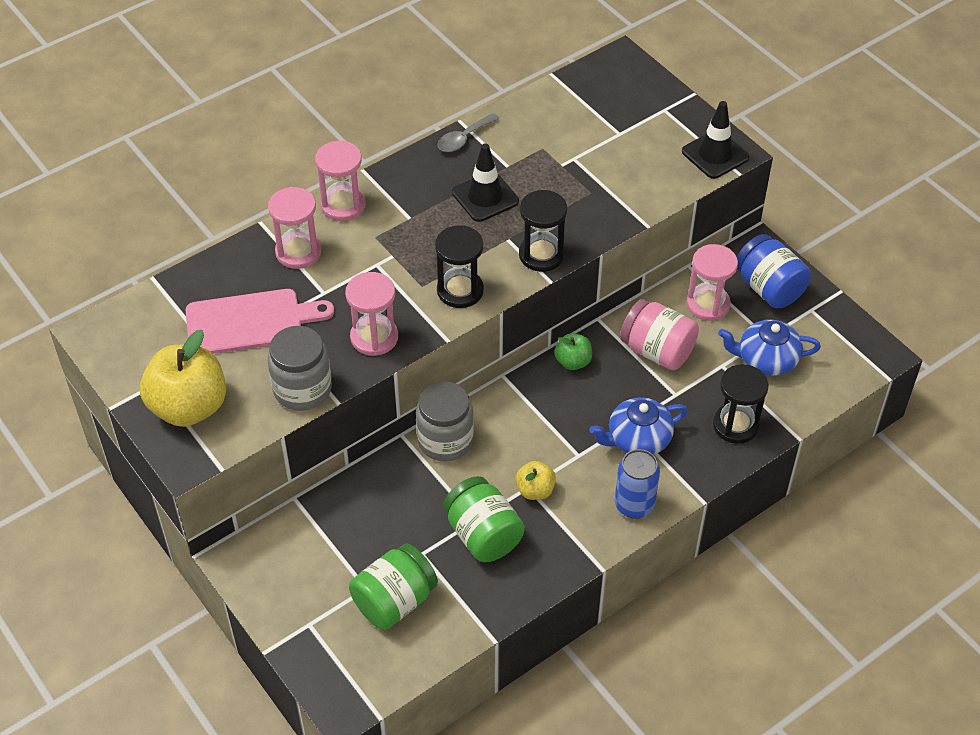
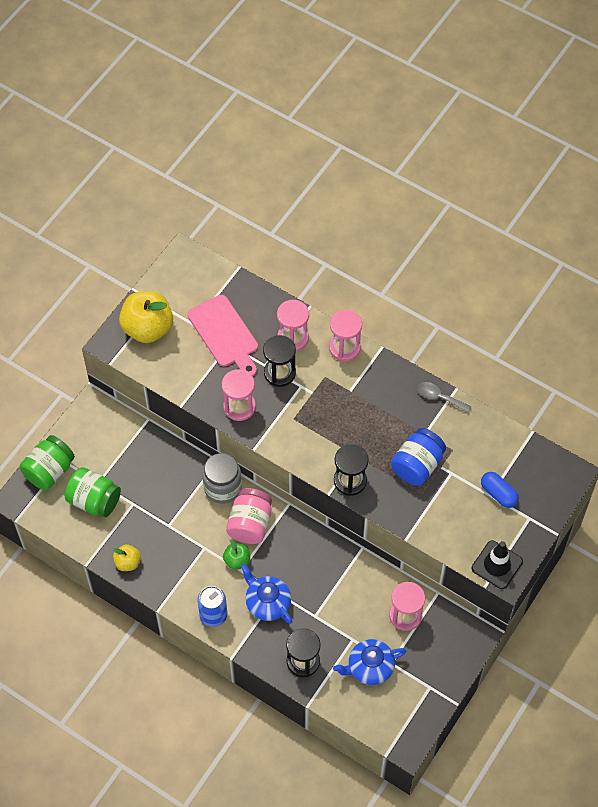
camera: 70 degrees right, 10 degrees up
(302, 389) = (183, 383): grey jar -> none
(460, 290) = (298, 442): black hourglass -> black hourglass (279, 373)
(483, 535) = (158, 533): green jar -> green jar (49, 471)
(485, 197) = (389, 429): black traffic cone -> none
(535, 490) = (203, 553): yellow apple -> yellow apple (127, 562)
(573, 362) = (317, 543): green apple -> green apple (237, 560)
(621, 126) = (498, 494): none -> blue capsule
(657, 351) = (349, 593): pink jar -> pink jar (250, 524)
(766, 359) = (369, 667): blue teapot -> blue teapot turned 90 degrees counterclockwise
(769, 288) = (438, 653): blue jar -> blue jar (417, 465)

